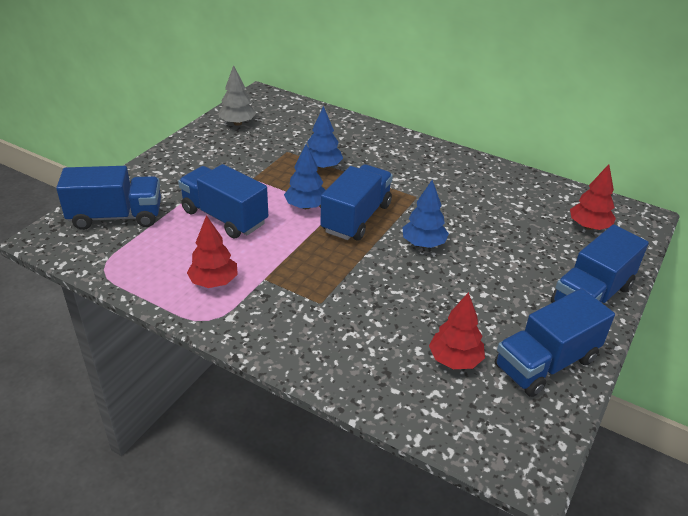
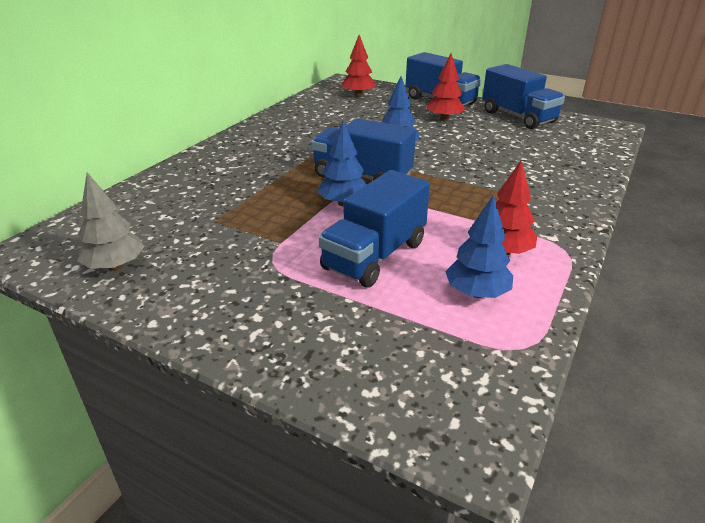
camera: 90 degrees left, 5 degrees down
(116, 217) = (392, 359): blue truck -> none
(322, 166) = (258, 196): blue tree -> blue tree (476, 293)
(455, 360) = (536, 142): red tree -> red tree (444, 119)

